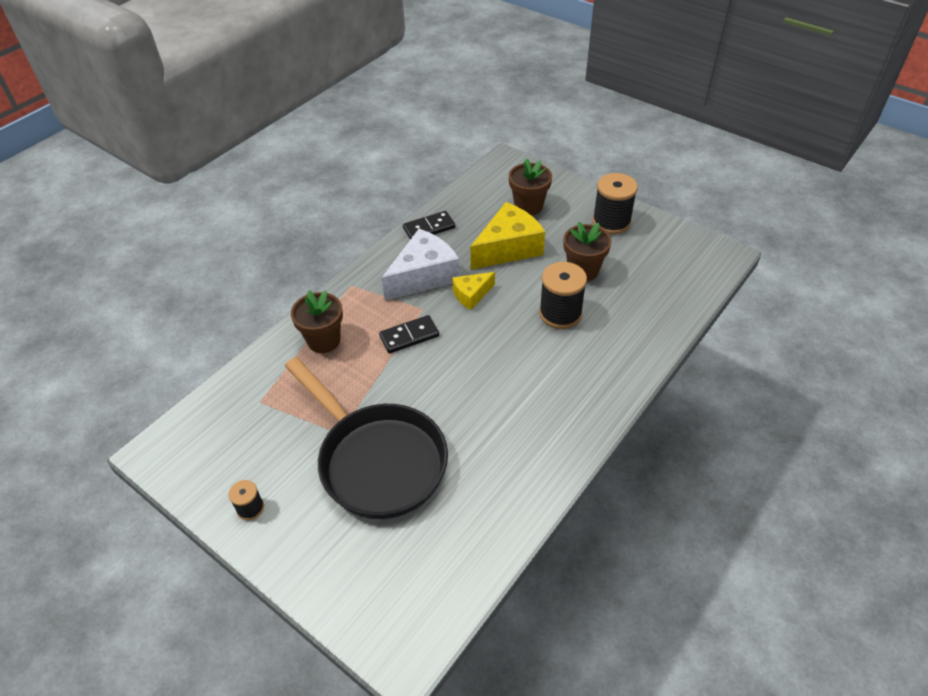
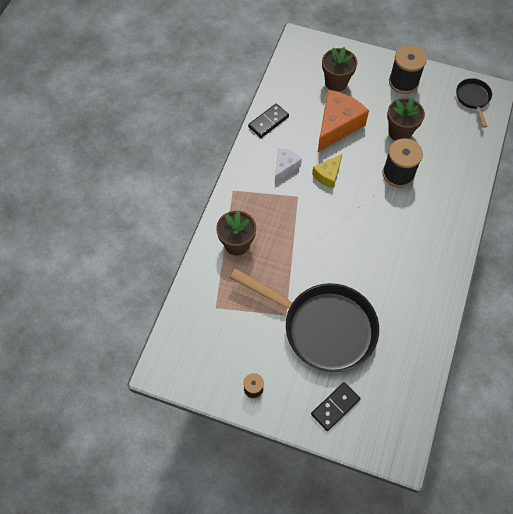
camera: 20 degrees left, 15 degrees up
(409, 336) = (298, 222): black domino -> black domino (335, 406)
(424, 276) = (285, 167): white cheese -> white cheese, size x0.55
(508, 248) = (337, 125): yellow cheese -> orange cheese
(694, 256) = (473, 99): none -> black pan

